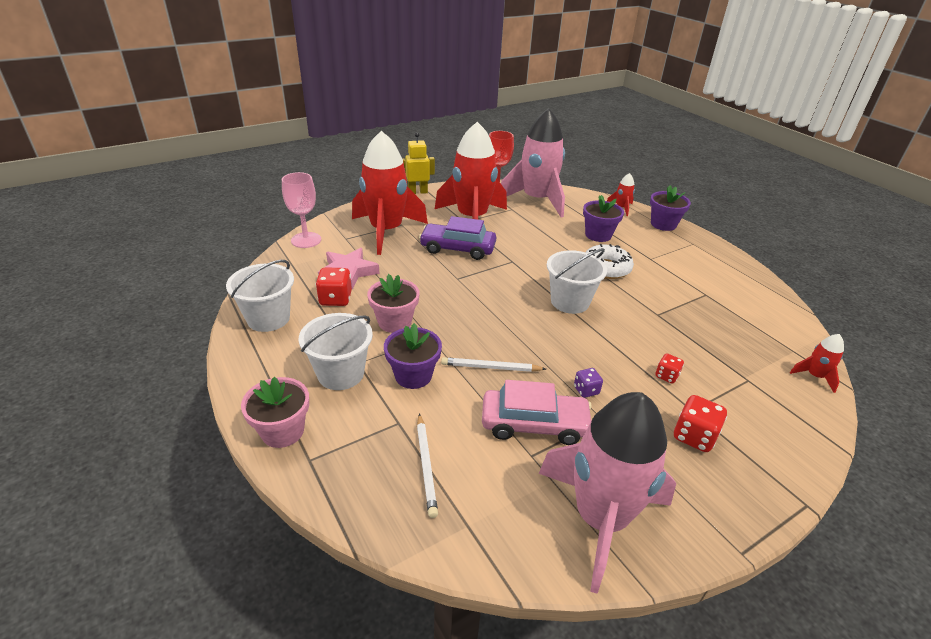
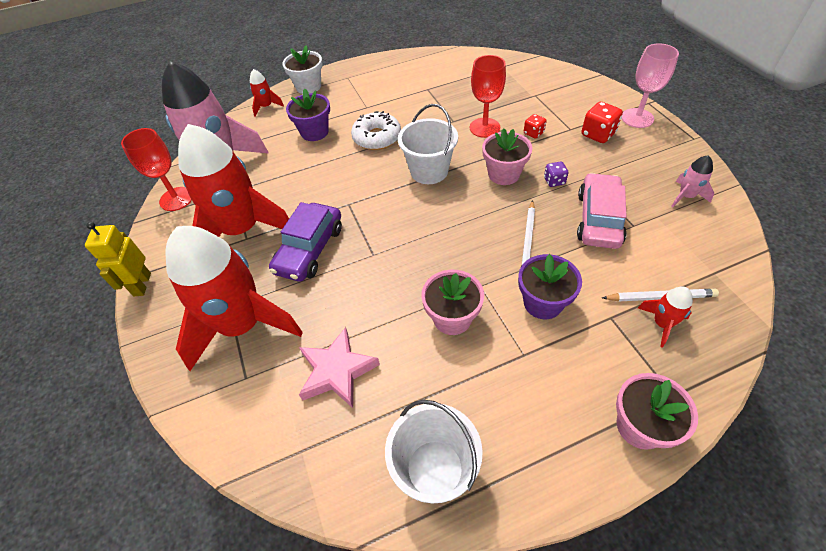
camera: 75 degrees left, 15 degrees up
(306, 240) = (233, 436): pink goblet -> pink goblet (637, 118)
(335, 299) = (399, 384): red dice -> none
(341, 373) = (544, 371): white bucket -> none
(583, 351) = (503, 174): none -> pink flower pot
(600, 518) = (686, 196): pink rocket -> pink rocket, size x0.41
(657, 337) = (484, 128): none -> red goblet
(663, 224) = (308, 87): purple flower pot -> white flower pot
(814, 376) = (529, 65): red rocket -> red rocket (662, 324)

